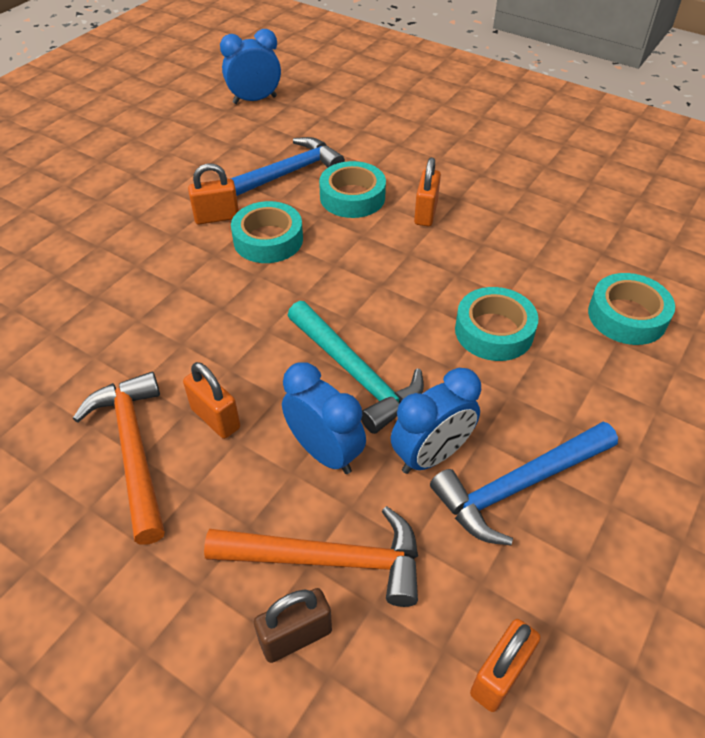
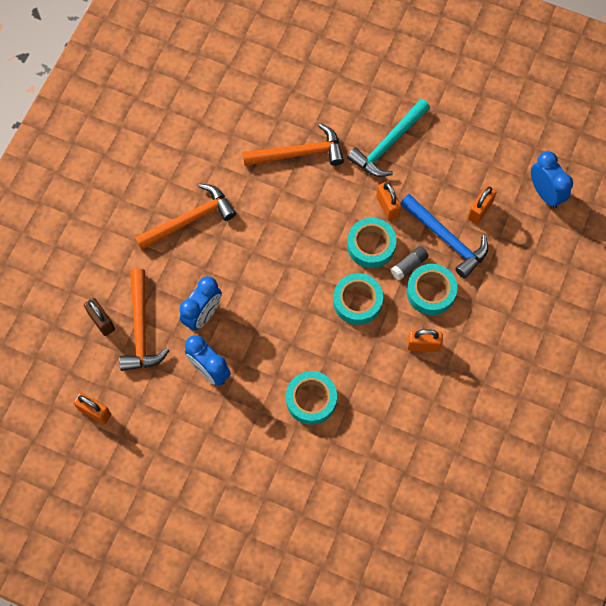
camera: 80 degrees right, 20 degrees up
(86, 293) = (299, 153): none -> orange hammer
(215, 418) = (216, 254): orange padlock -> orange padlock (479, 210)
(309, 210) = (409, 265): none -> grey glue stick
(355, 374) = (261, 321): turquoise hammer -> turquoise hammer (388, 144)
(518, 486) = (197, 418): blue hammer -> none
(627, 316) = (341, 485): turquoise tape -> turquoise tape (357, 301)

